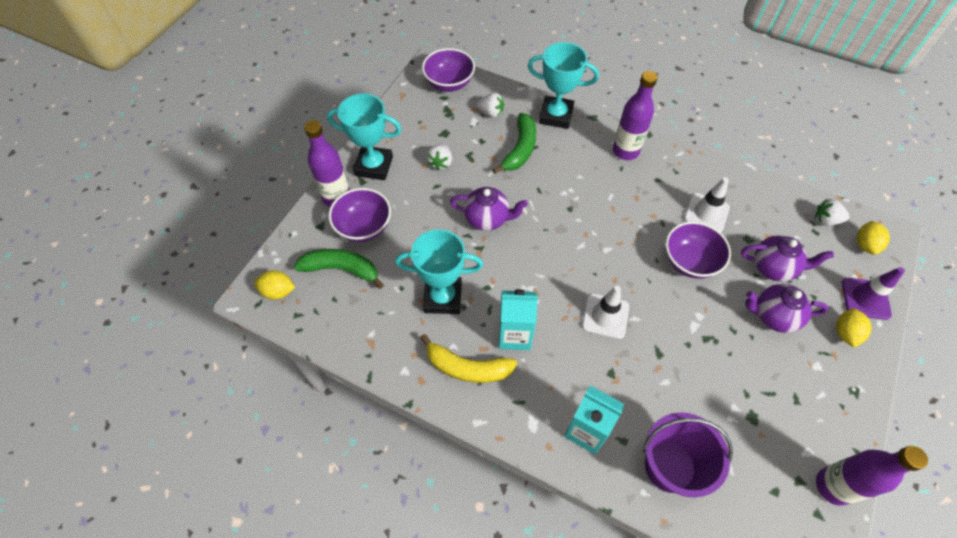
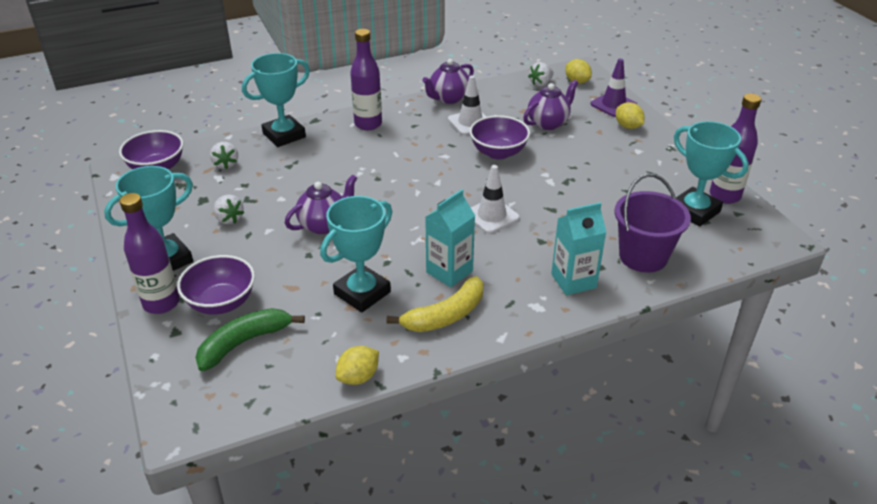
camera: 50 degrees left, 20 degrees down
(278, 291) = (204, 403): yellow lemon -> yellow lemon (358, 377)
(491, 113) = (226, 164): white strawberry -> white strawberry turned 105 degrees clockwise
(520, 149) = (286, 170): green banana -> none
(773, 316) = (583, 145): purple teapot -> purple teapot (448, 98)
(779, 472) = (694, 211): none -> turquoise trophy

